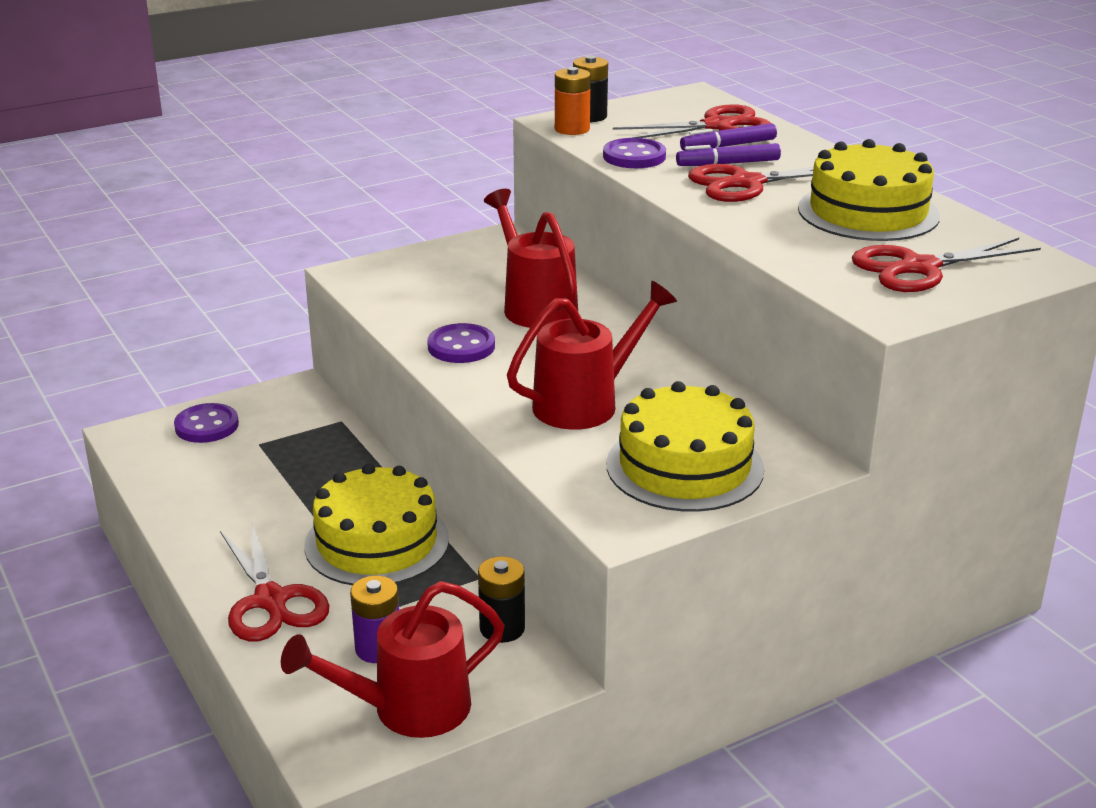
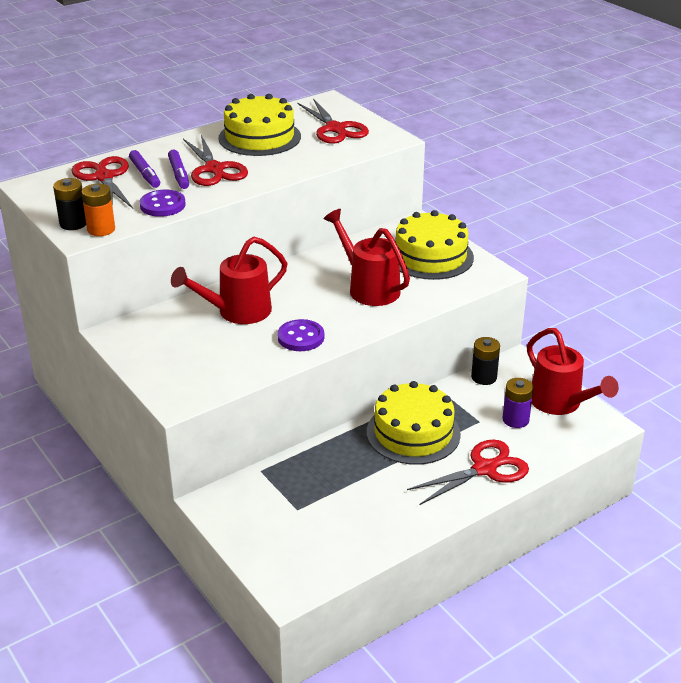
camera: 95 degrees left, 5 degrees up
(207, 426) = (272, 544): purple button -> none

